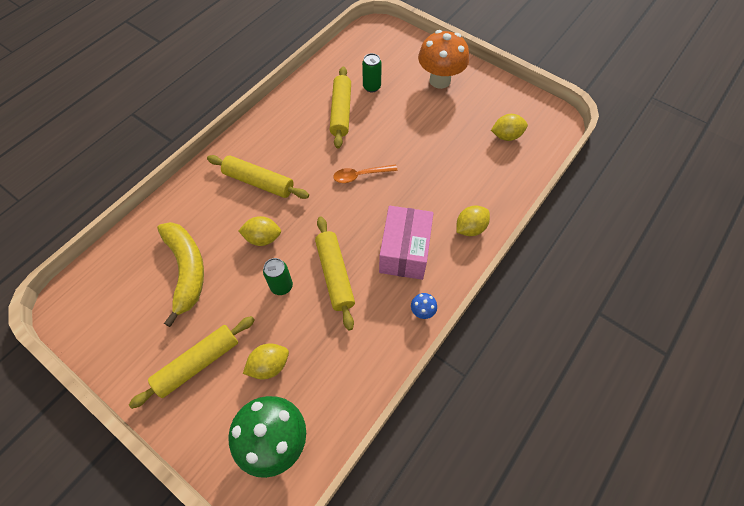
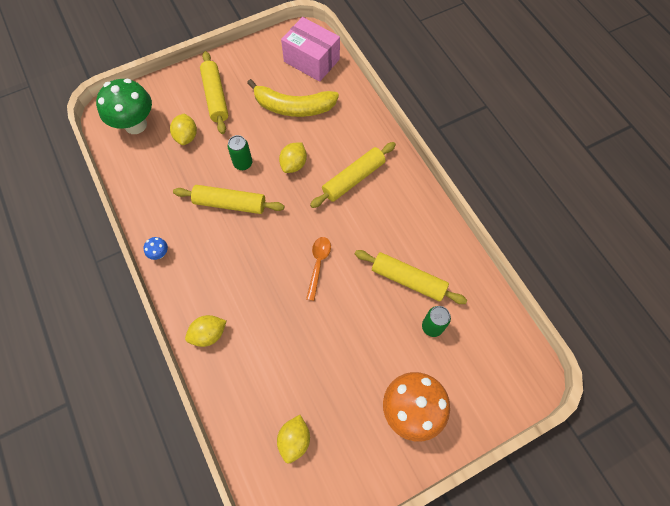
camera: 115 degrees right, 5 degrees up
(404, 251) = (219, 265): pink box -> pink box (311, 60)
(470, 228) = (209, 334): yellow lemon -> yellow lemon turned 75 degrees clockwise

